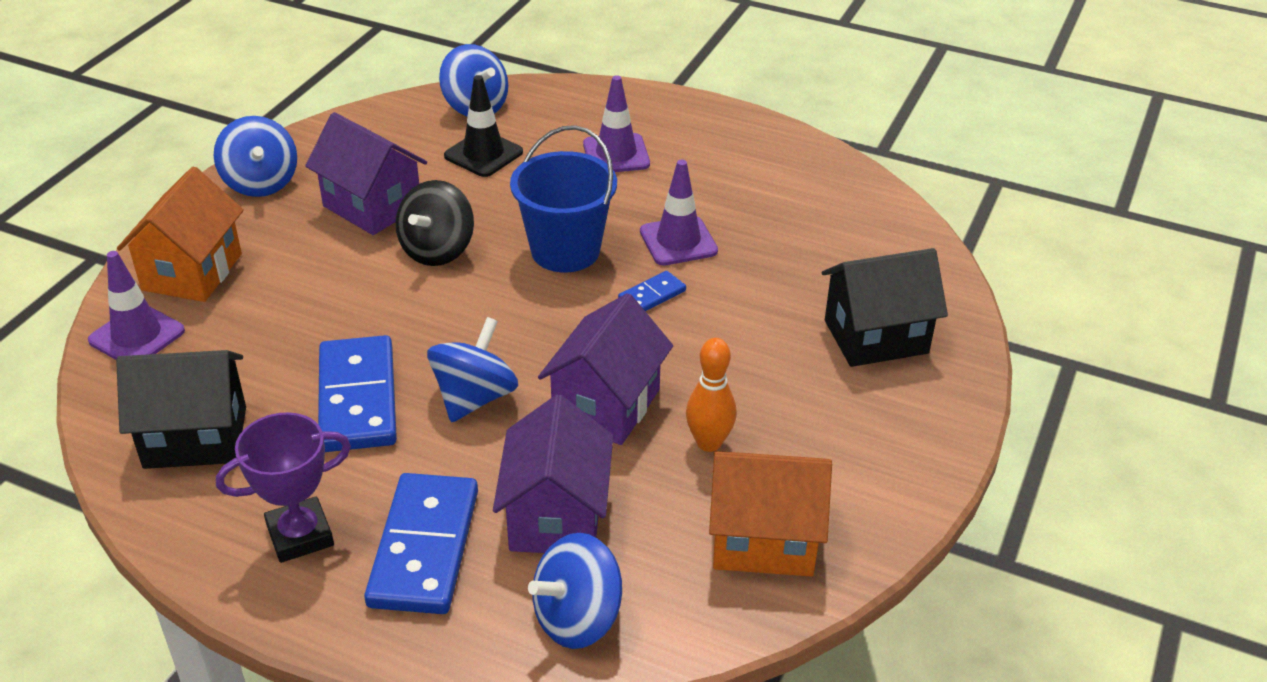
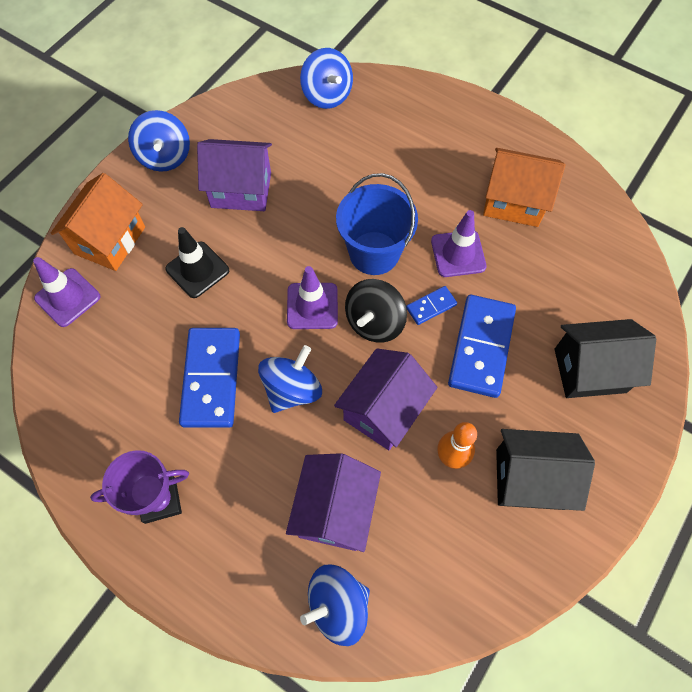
camera: 10 degrees right, 25 degrees up
(195, 437) = (99, 399): black house -> black house (529, 478)
(372, 206) = (241, 190): purple house -> purple house turned 45 degrees counterclockwise
(424, 547) = (241, 524): blue domino -> blue domino (481, 347)
(437, 250) = (282, 240): black spinning top -> black spinning top (374, 322)
(483, 154) = (327, 146): black traffic cone -> black traffic cone (197, 270)
(616, 154) = (424, 157): purple traffic cone -> purple traffic cone (312, 306)
(763, 540) = (476, 555): orange house -> orange house (514, 202)

